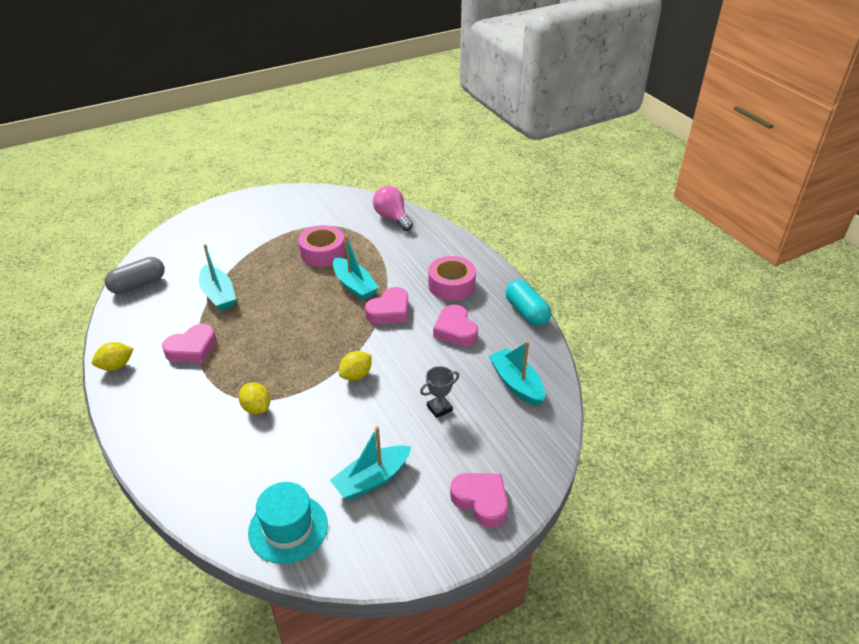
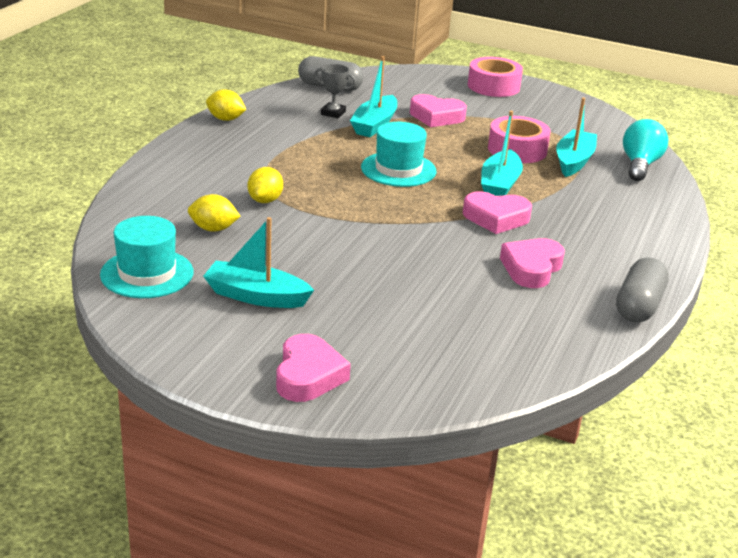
camera: 50 degrees right, 10 degrees down
(192, 349) = (292, 141): pink heart -> pink heart (436, 116)
(288, 318) = (398, 169): none -> turquoise hat
(356, 375) = (378, 235): yellow lemon -> yellow lemon (213, 229)
(392, 218) = (640, 165): pink light bulb -> turquoise light bulb
(439, 408) = (402, 301): grey trophy -> grey trophy (333, 113)
(451, 285) = (598, 240): pink tape -> pink tape (493, 86)
(516, 383) = (511, 339): turquoise boat -> turquoise boat (574, 161)
(526, 312) = (639, 306): turquoise capsule -> grey capsule

